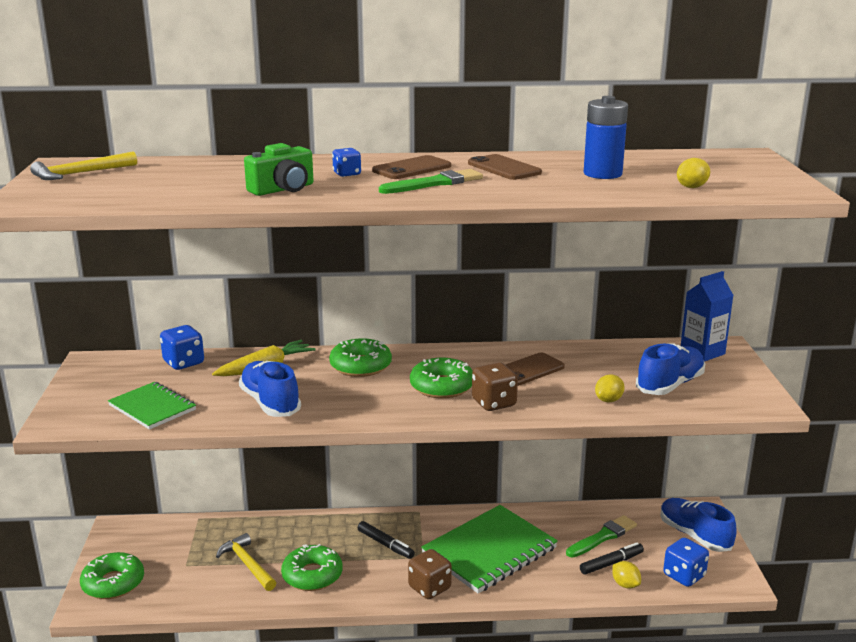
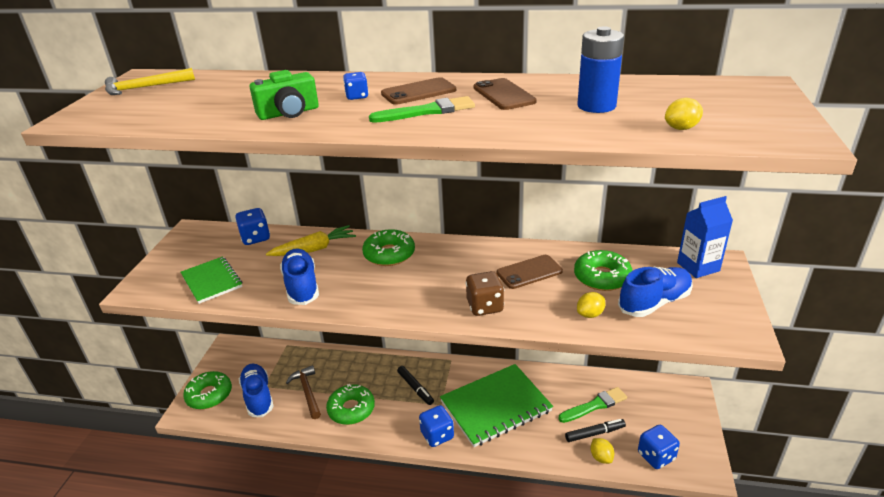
camera: 15 degrees right, 10 degrees up
(247, 564) = (307, 391): yellow hammer -> brown hammer
(429, 588) = (437, 435): brown dice -> blue dice
(442, 386) = (447, 283): green donut -> green donut (602, 277)
(694, 535) = (676, 415): blue shoe -> blue shoe (258, 397)

